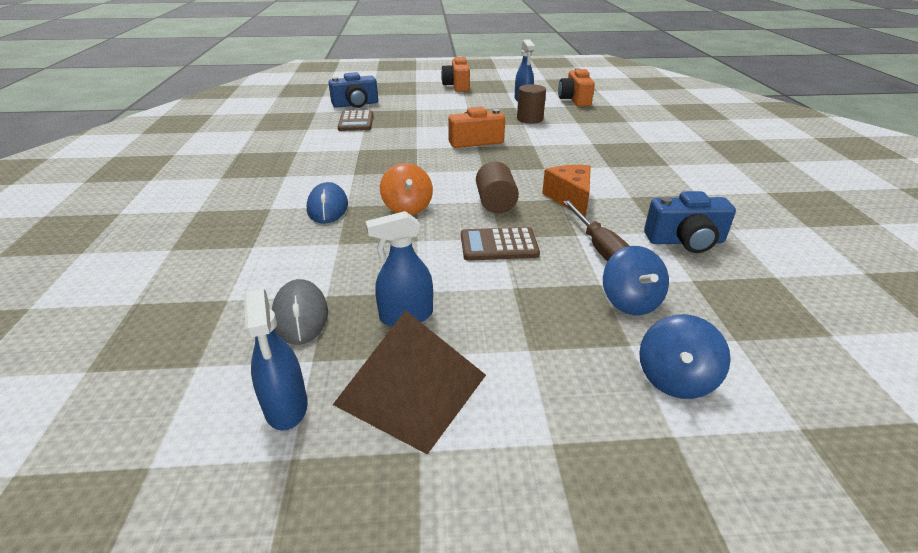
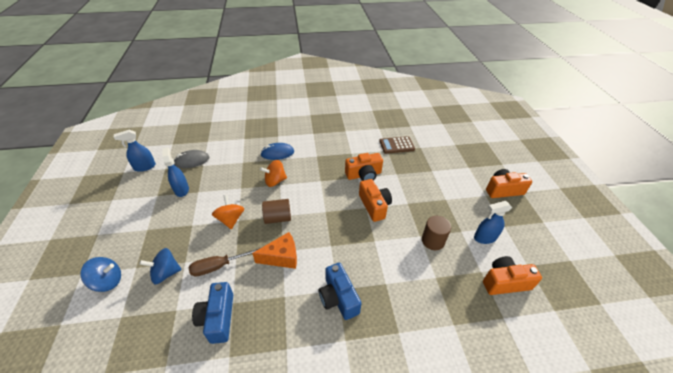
camera: 85 degrees right, 10 degrees up
(355, 104) = (430, 140): blue camera -> blue camera (338, 298)
(411, 389) = (139, 195): brown pyramid -> none
(412, 144) = (364, 175): none -> orange camera
(499, 245) = (230, 219): brown calculator -> orange spinning top
(675, 379) = (108, 281): blue spinning top -> blue spinning top turned 150 degrees clockwise

